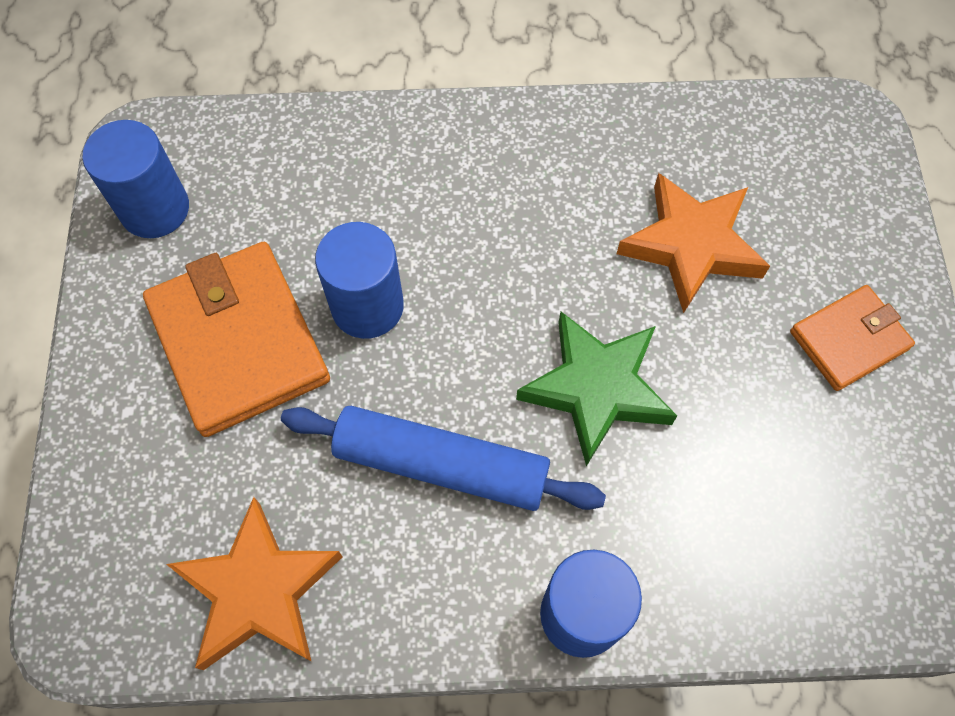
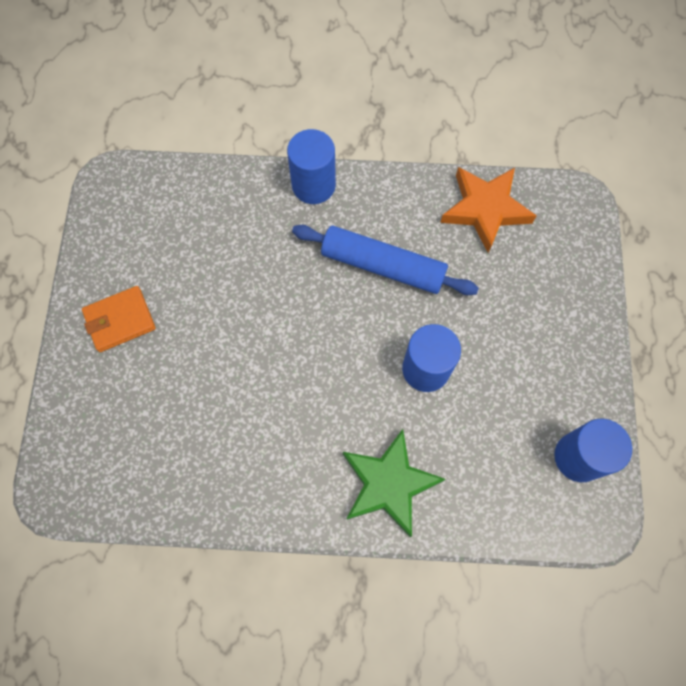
camera: 175 degrees left, 5 degrees up
(239, 342) = (508, 351): orange wallet -> none
(596, 388) = (284, 303): green star -> green star (388, 484)
(691, 245) = (203, 395): orange star -> none

